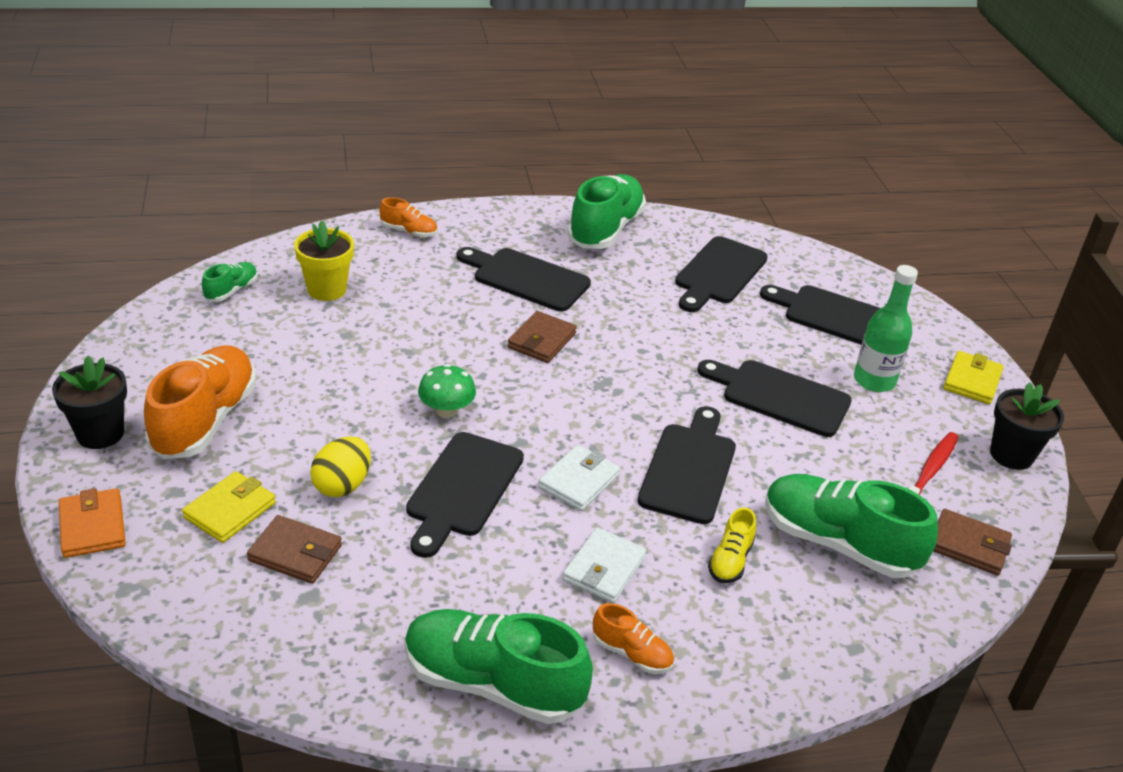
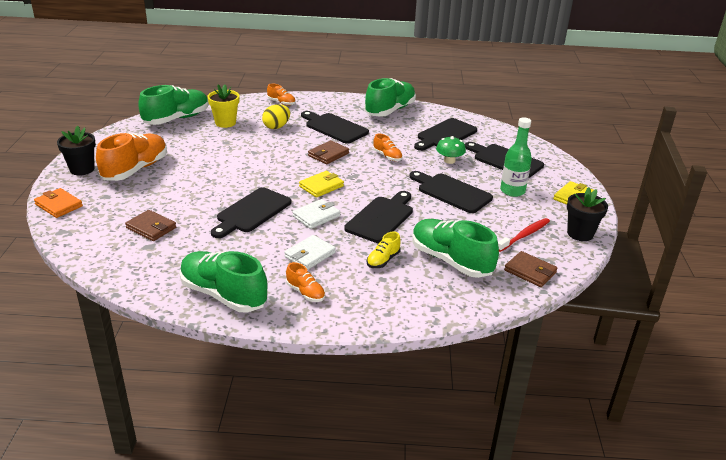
camera: 15 degrees right, 5 degrees down
(92, 526) = (58, 205): orange wallet -> orange wallet turned 45 degrees counterclockwise
(230, 510) = (128, 207): yellow wallet -> yellow wallet (321, 186)
(231, 291) = (177, 119): green shoe -> green shoe, size x2.09
(342, 485) = (190, 203): yellow egg -> yellow egg (276, 127)
(446, 410) = (261, 178): green mushroom -> green mushroom (449, 161)
(643, 332) = (387, 156): none -> orange shoe

